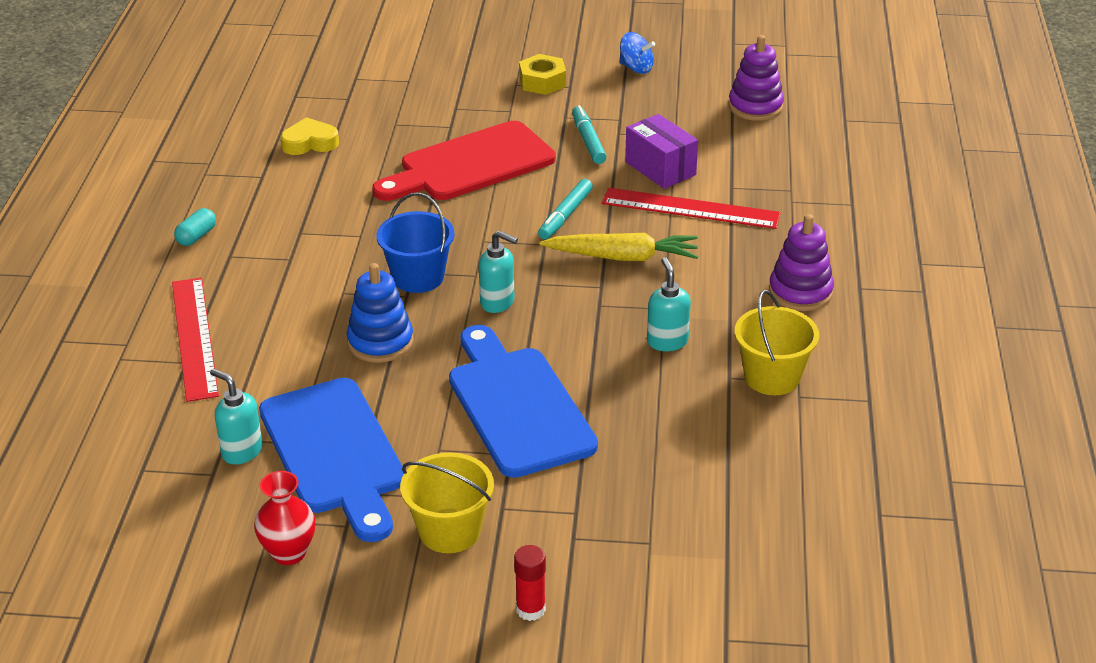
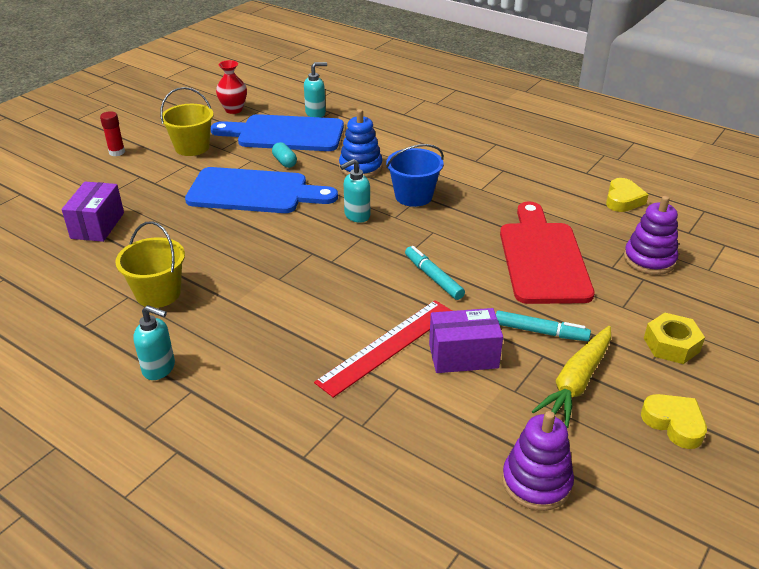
camera: 120 degrees right, 0 degrees up
(194, 337) = (423, 119): red ruler -> none
(196, 236) = (527, 138): turquoise capsule -> turquoise capsule (284, 162)
(623, 257) = (355, 284): yellow carrot -> yellow carrot (576, 383)
(636, 68) = (674, 423): blue spinning top -> yellow heart
(667, 341) = (244, 265): turquoise soap dispenser -> turquoise soap dispenser (159, 368)
(714, 503) = (97, 225): none -> purple box
(800, 292) = (223, 353): purple stacking toy -> purple stacking toy (649, 259)

